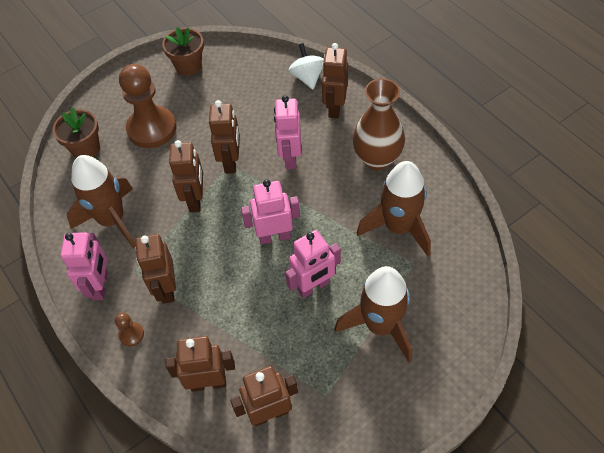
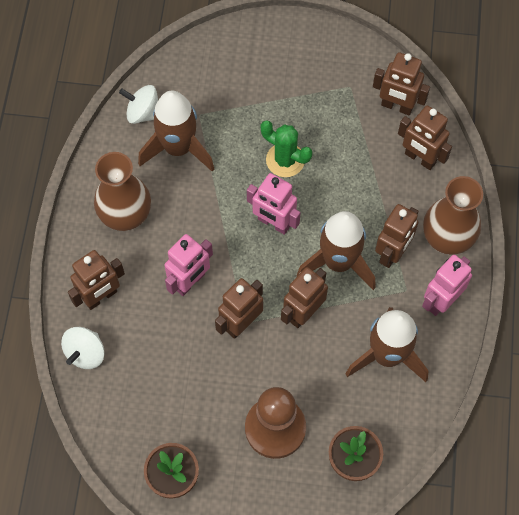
camera: 140 degrees left, 10 degrees up
(131, 334) = (446, 239): brown pawn -> brown vase
(313, 286) = (285, 160): pink robot -> green cactus
(380, 326) = (270, 96): brown rocket -> brown rocket (338, 262)
(452, 229) = (143, 113): none -> white spinning top

